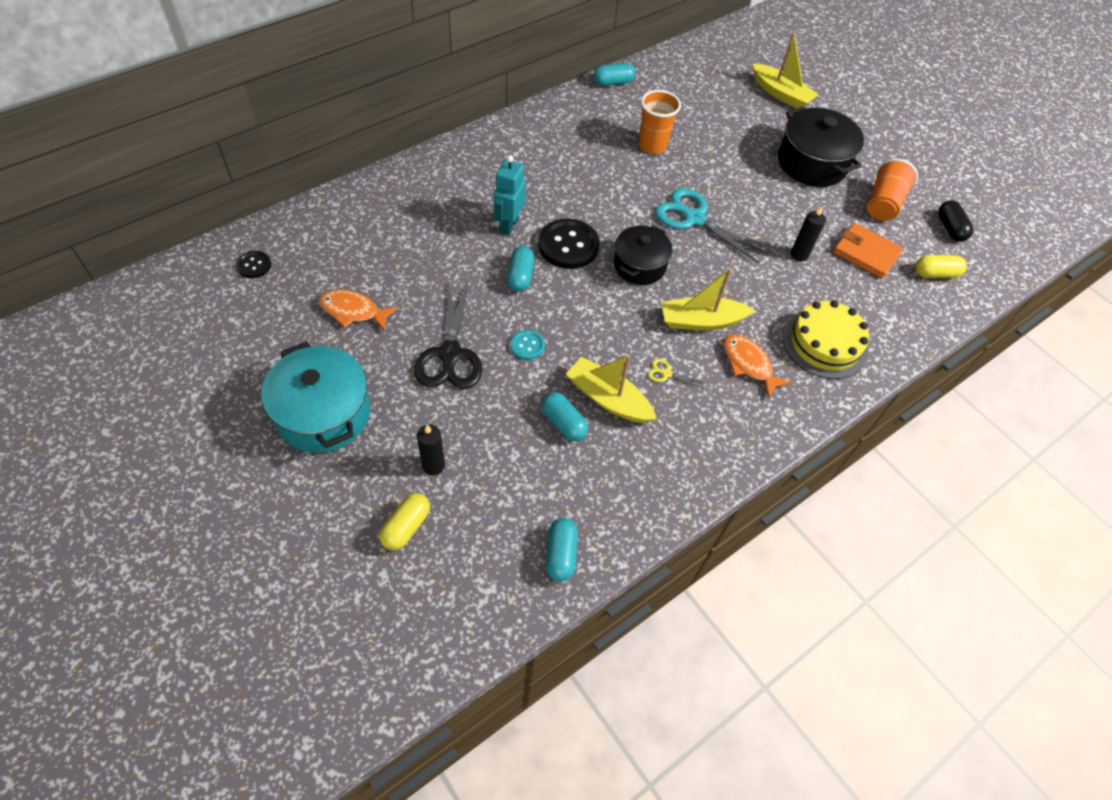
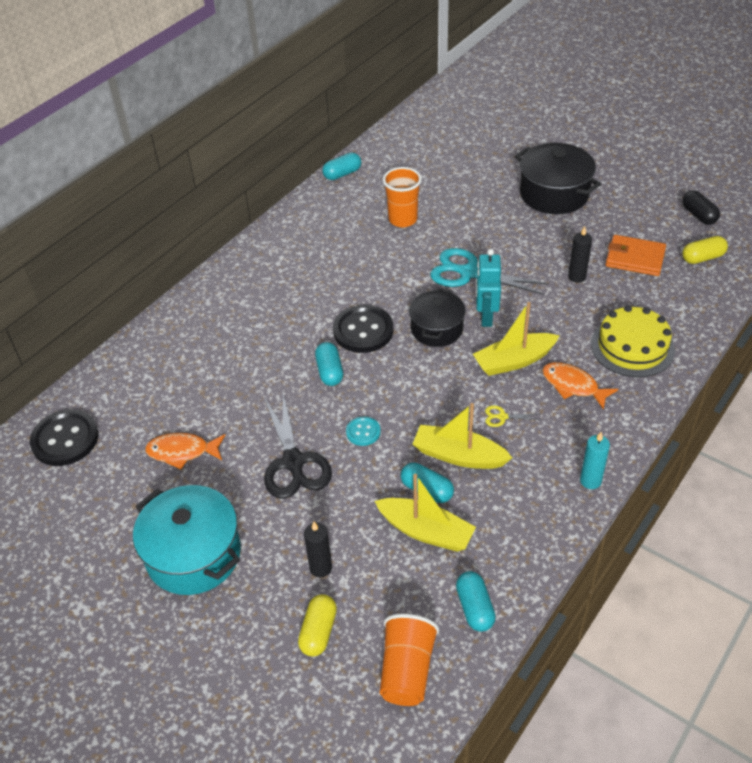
camera: 10 degrees left, 10 degrees down
(254, 265) = (65, 439): black button -> black button, size x1.92
(508, 225) = (299, 329): turquoise robot -> turquoise robot (486, 317)
(725, 466) = (590, 481): none -> turquoise candle
(781, 94) = (500, 142): yellow boat -> yellow boat (426, 531)
(883, 204) = (631, 211): orange cup -> orange cup (407, 670)

